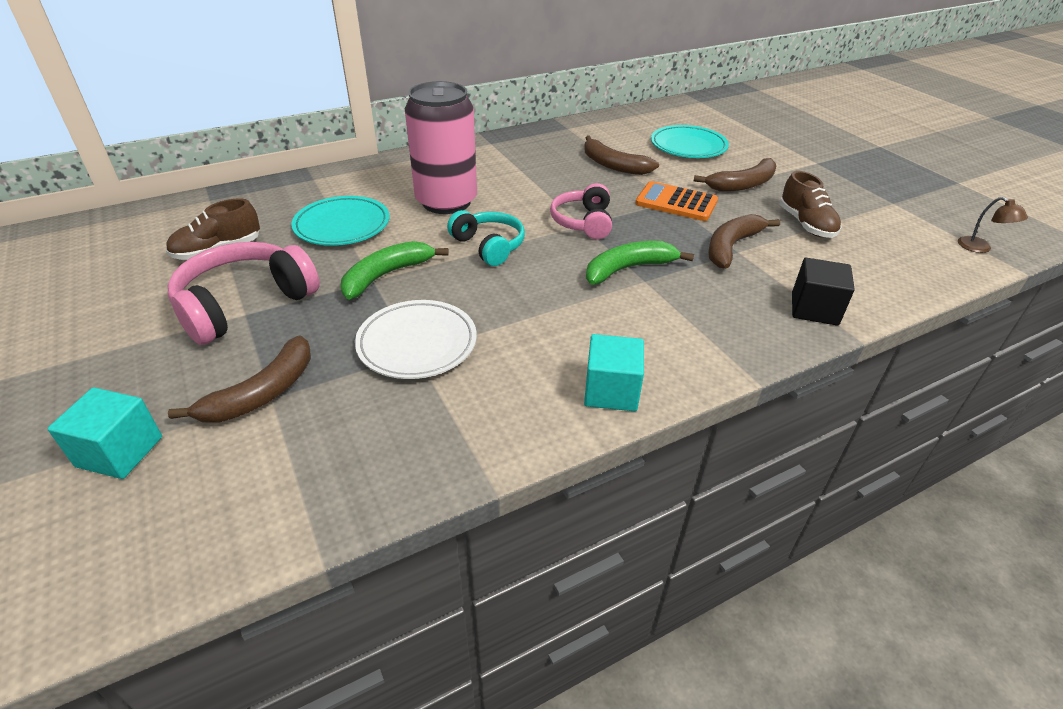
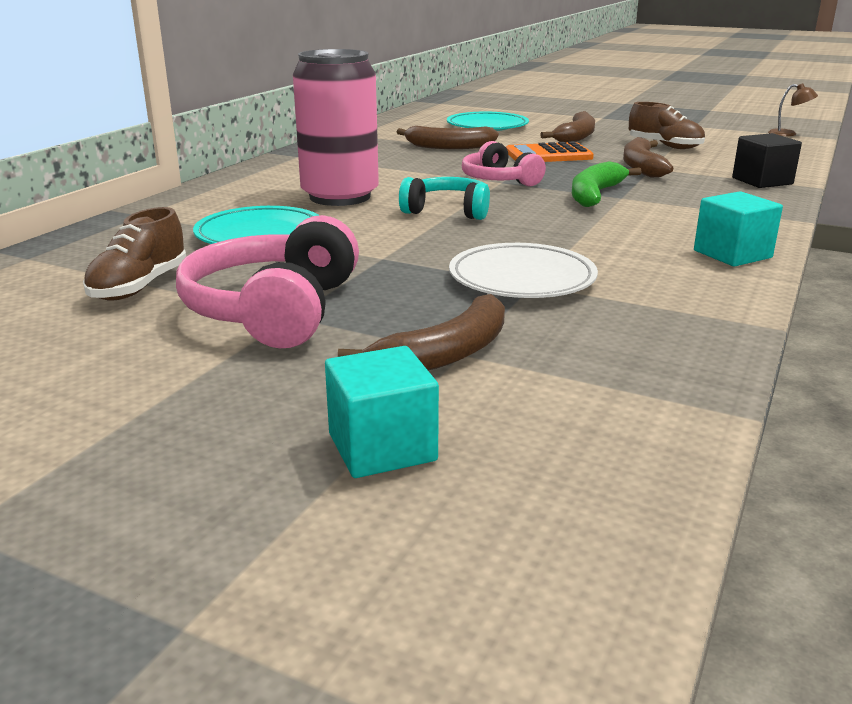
camera: 35 degrees left, 15 degrees down
(262, 393) = (445, 354): brown banana -> brown banana turned 45 degrees clockwise
(387, 275) = (390, 251): green banana -> none

